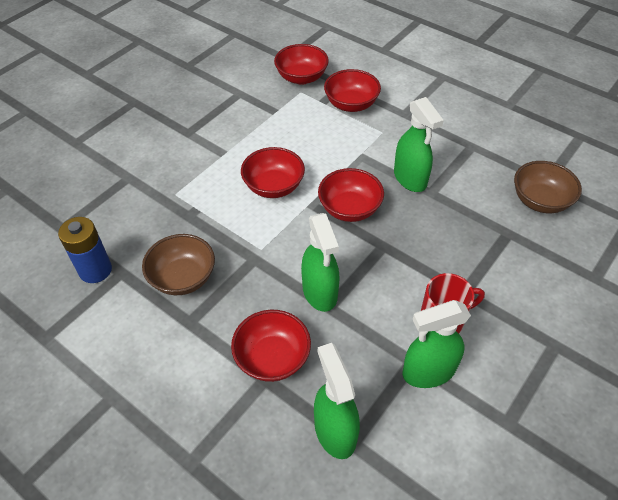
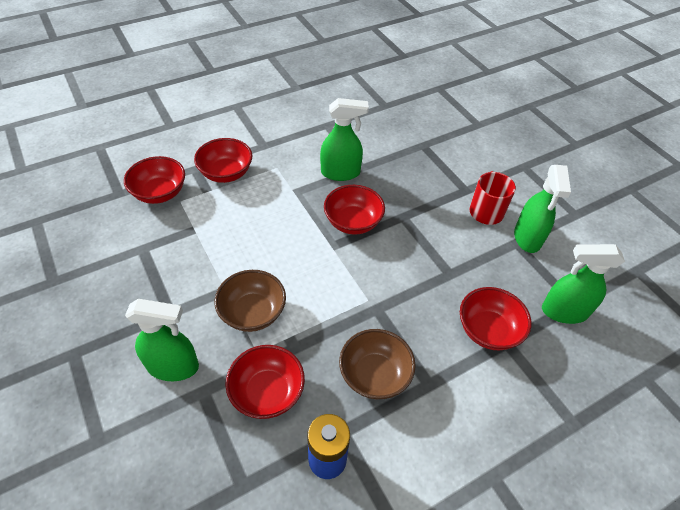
camera: 70 degrees left, 0 degrees up
(273, 186) = (296, 265): red bowl -> red bowl (267, 392)
(320, 292) = (433, 274): green spray bottle -> green spray bottle (173, 366)
(540, 201) = (401, 117): brown bowl -> brown bowl (253, 312)

